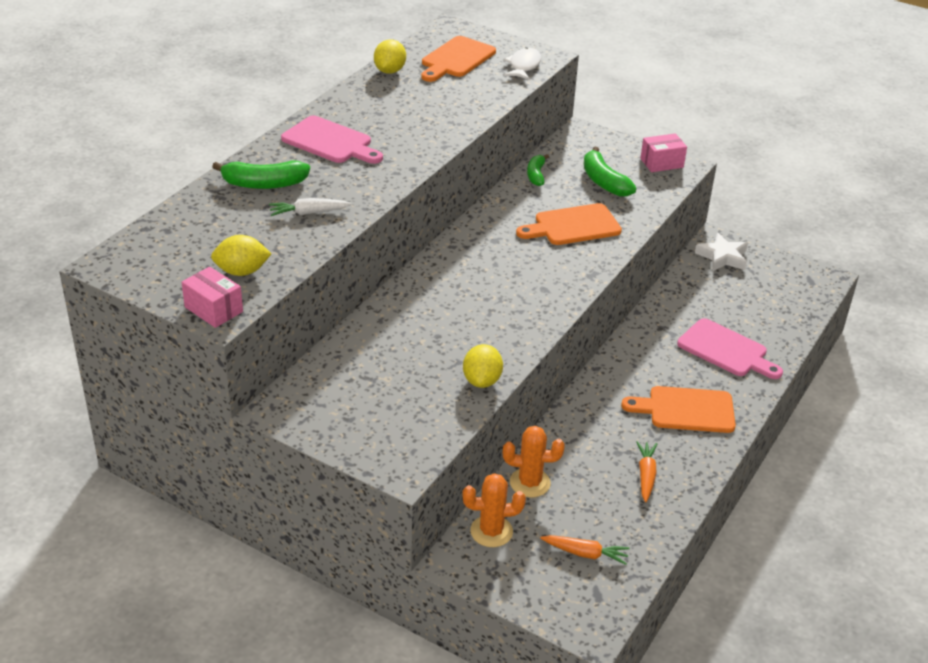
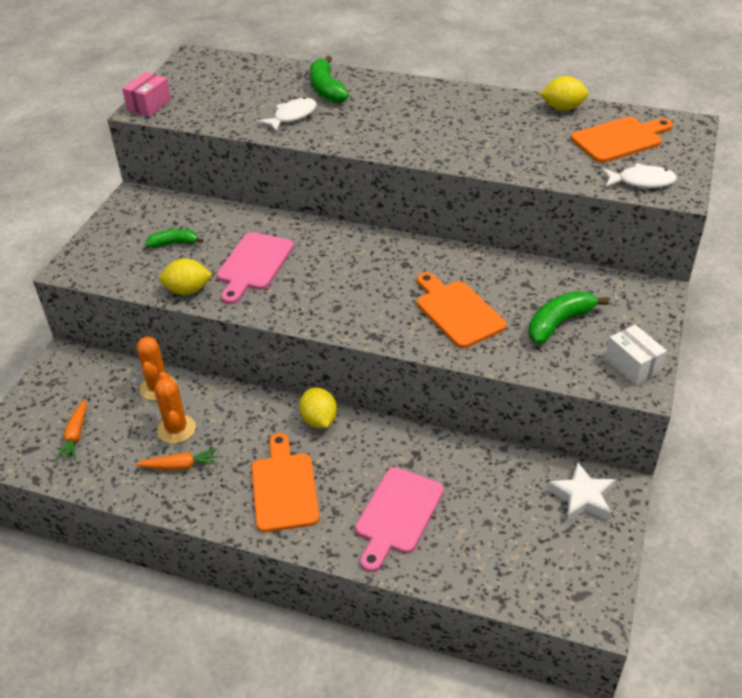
camera: 80 degrees right, 5 degrees up
(242, 272) = (200, 106): yellow lemon -> yellow lemon (319, 420)
(309, 213) = (292, 116): white carrot -> white fish
(330, 142) = (410, 104): pink cutting board -> pink cutting board (254, 265)
(456, 59) = (620, 139): orange cutting board -> orange cutting board turned 135 degrees clockwise
(491, 531) = (97, 373): orange cactus -> orange cactus (176, 429)
(536, 175) = (540, 273): green banana -> green banana (174, 243)
(661, 163) = (632, 365): pink box -> white box

